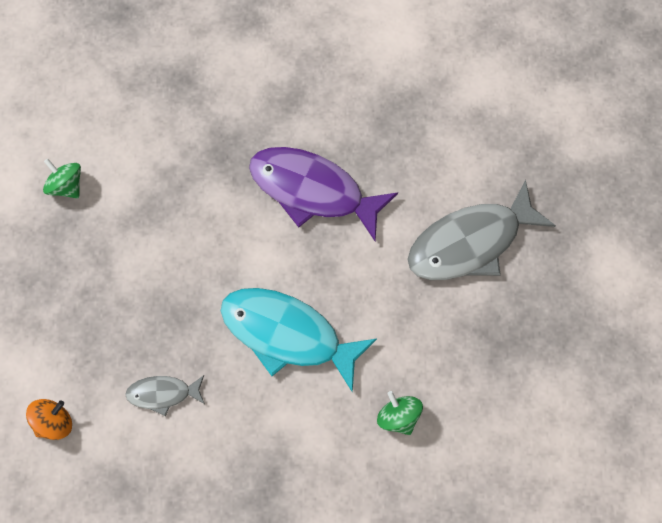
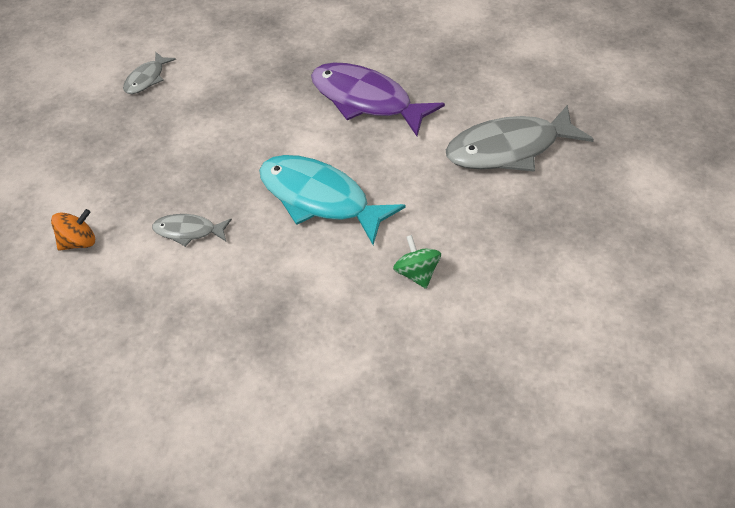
camera: 10 degrees right, 20 degrees down
(66, 186) = (146, 79): green spinning top -> grey fish

